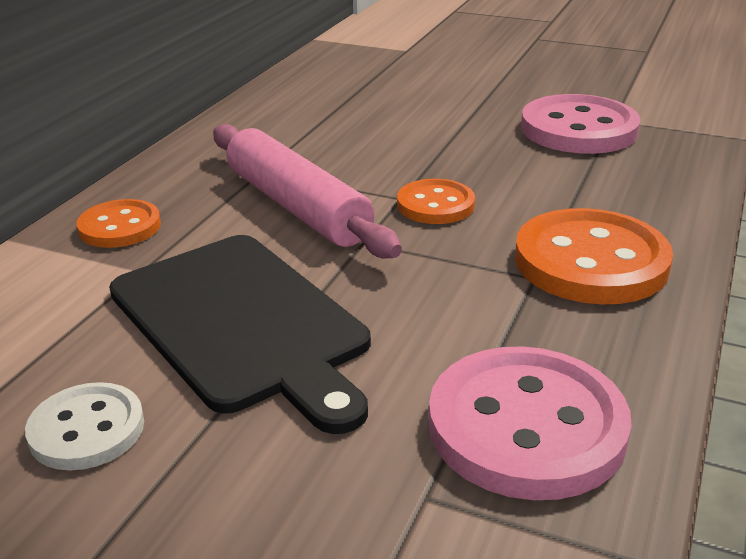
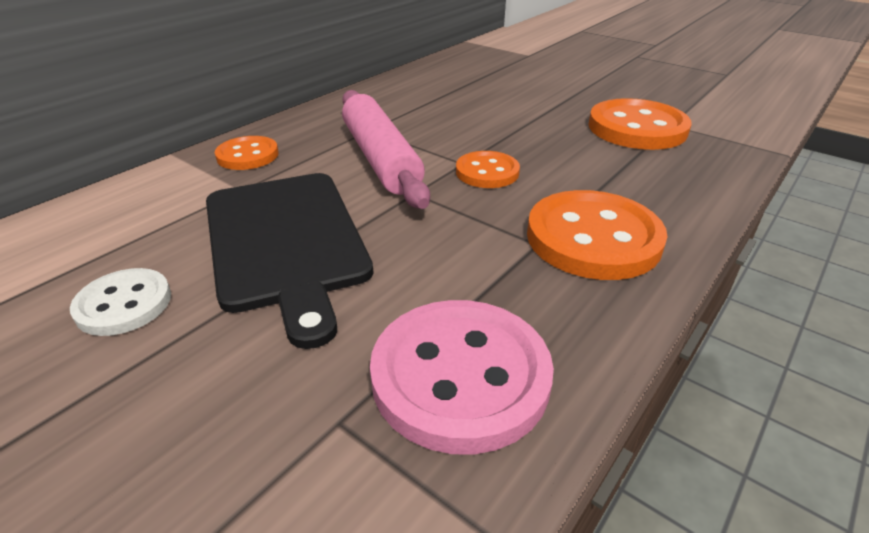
camera: 15 degrees right, 5 degrees up
(578, 129) = (637, 128): pink button -> orange button

